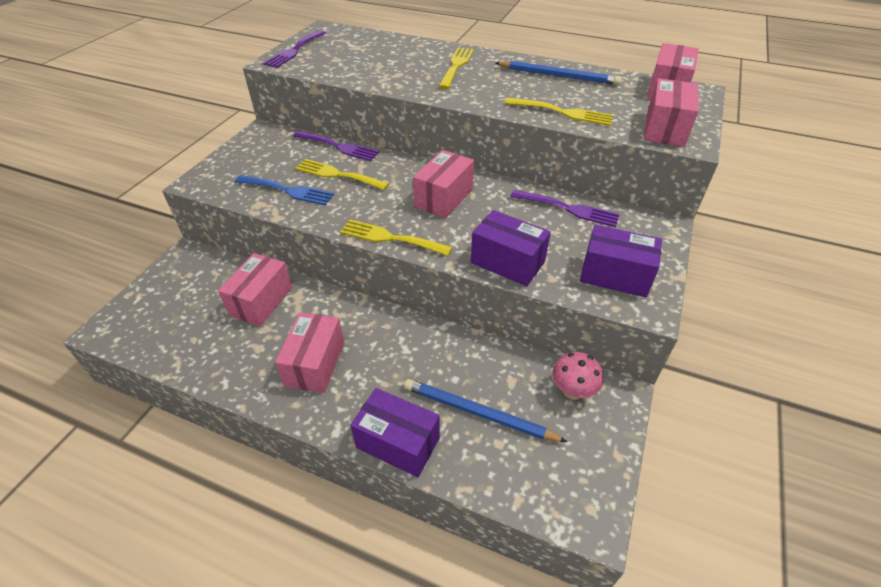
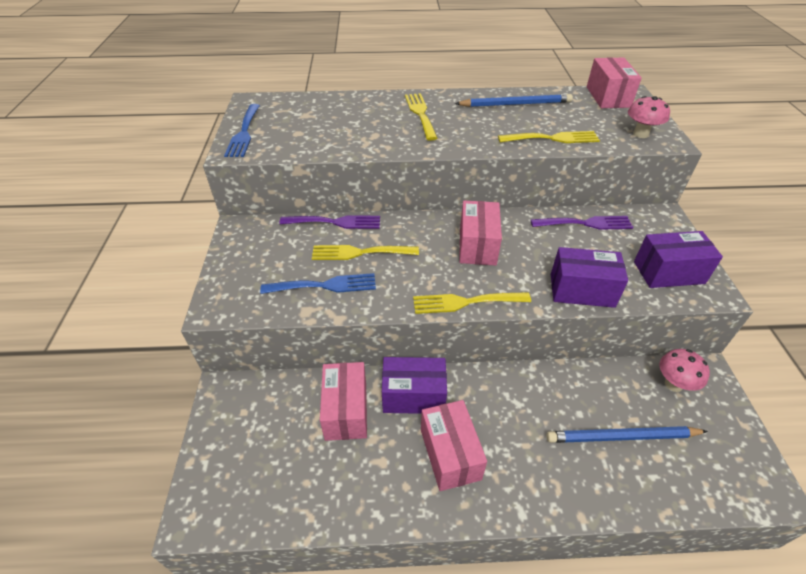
camera: 25 degrees left, 0 degrees up
(294, 50) = (244, 133): purple fork -> blue fork
(398, 443) = (582, 497): purple box -> purple box (413, 395)
(665, 129) = (640, 134): pink box -> pink mushroom

